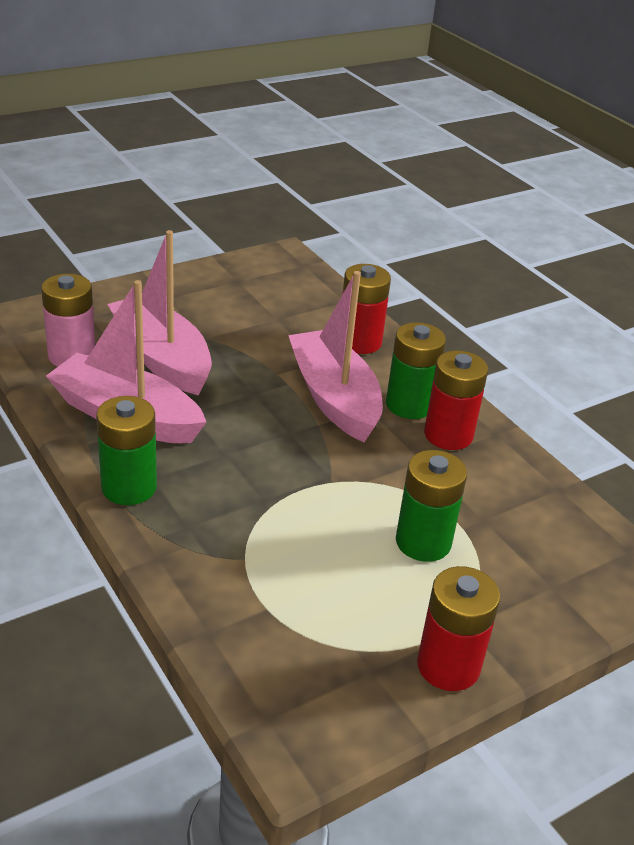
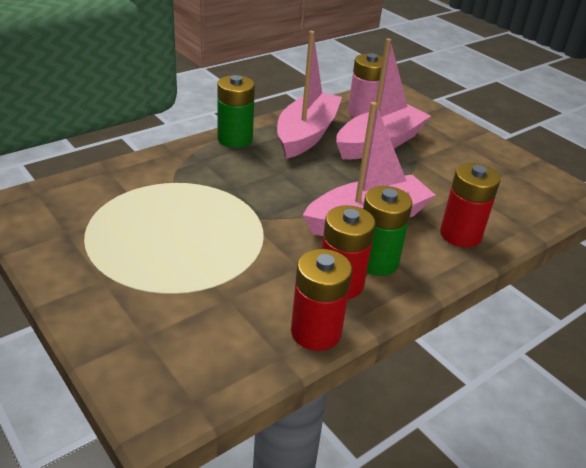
camera: 85 degrees right, 0 degrees up
(423, 542) = (194, 261): green battery -> none
(448, 666) = (63, 268): red battery -> red battery (316, 332)

